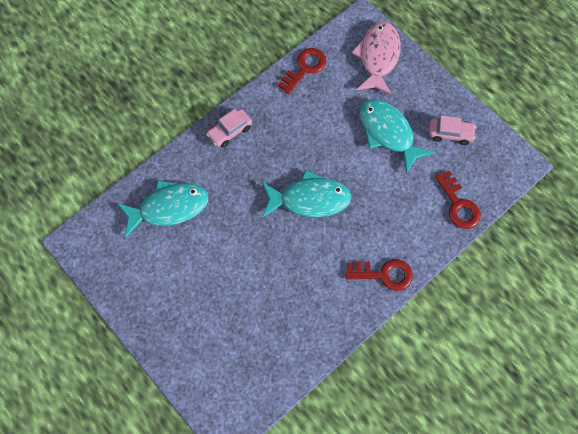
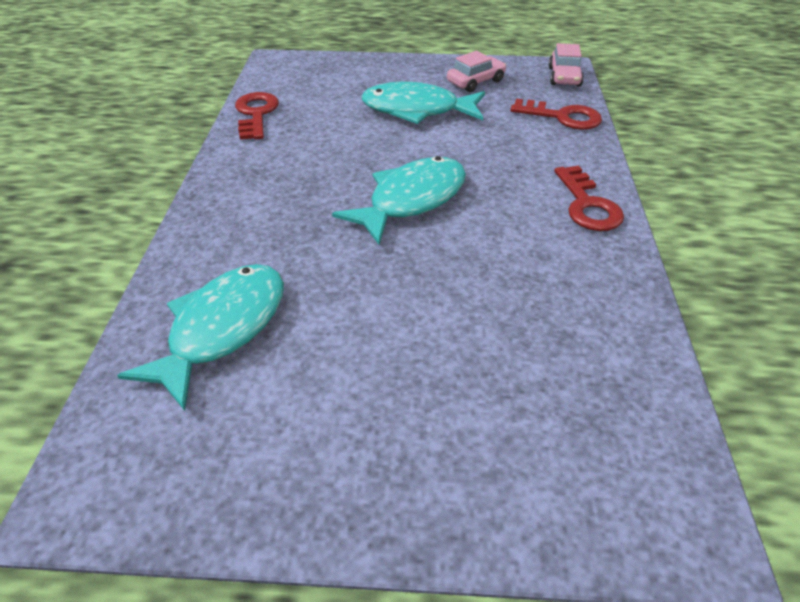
camera: 45 degrees left, 25 degrees down
(230, 131) = (223, 204): pink car -> pink car (564, 77)
(378, 57) = (328, 73): pink fish -> none
(384, 274) = (587, 205): red key -> red key turned 120 degrees clockwise

